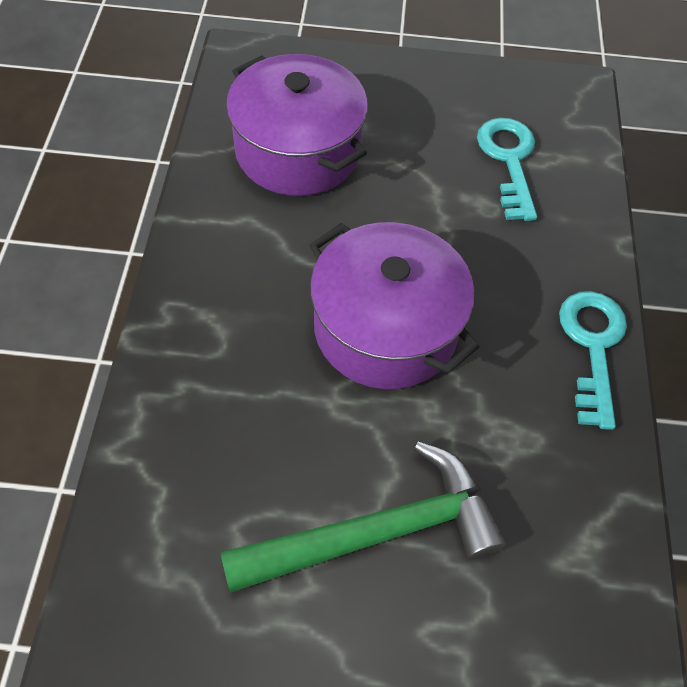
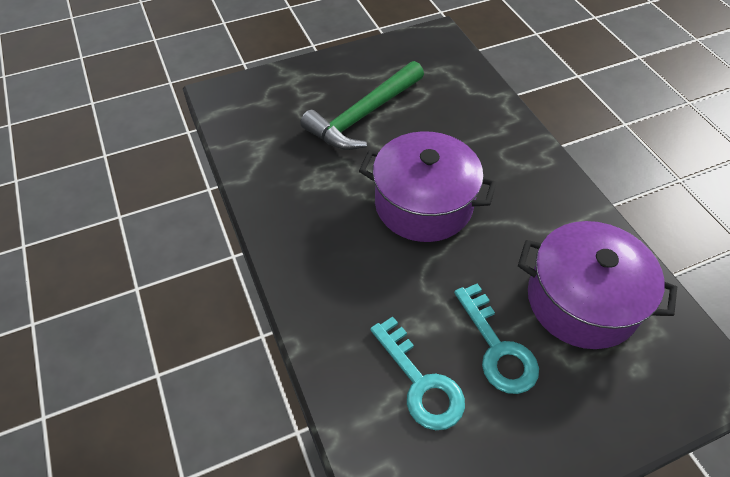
camera: 155 degrees right, 5 degrees down
(592, 346) = (291, 252): turquoise key -> turquoise key (498, 348)

